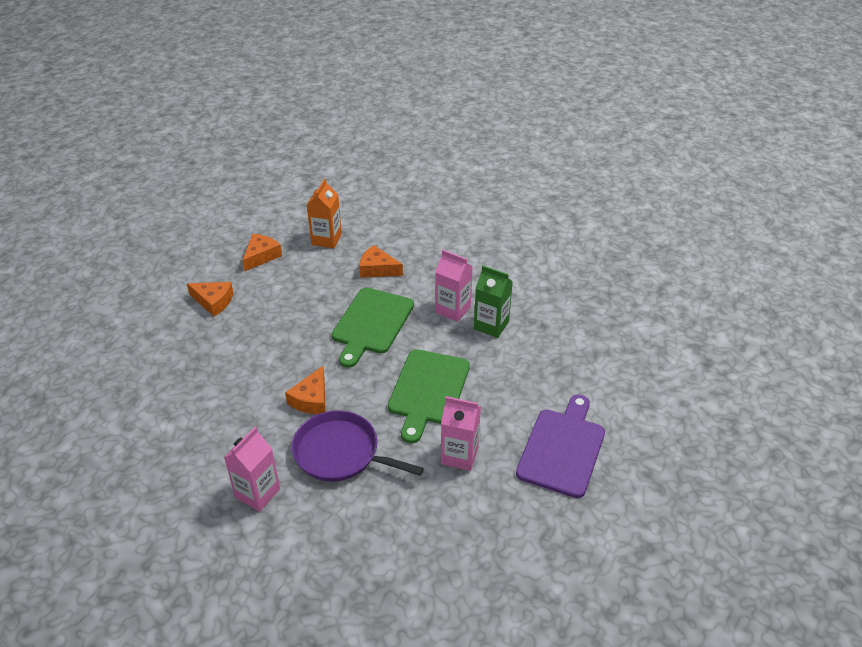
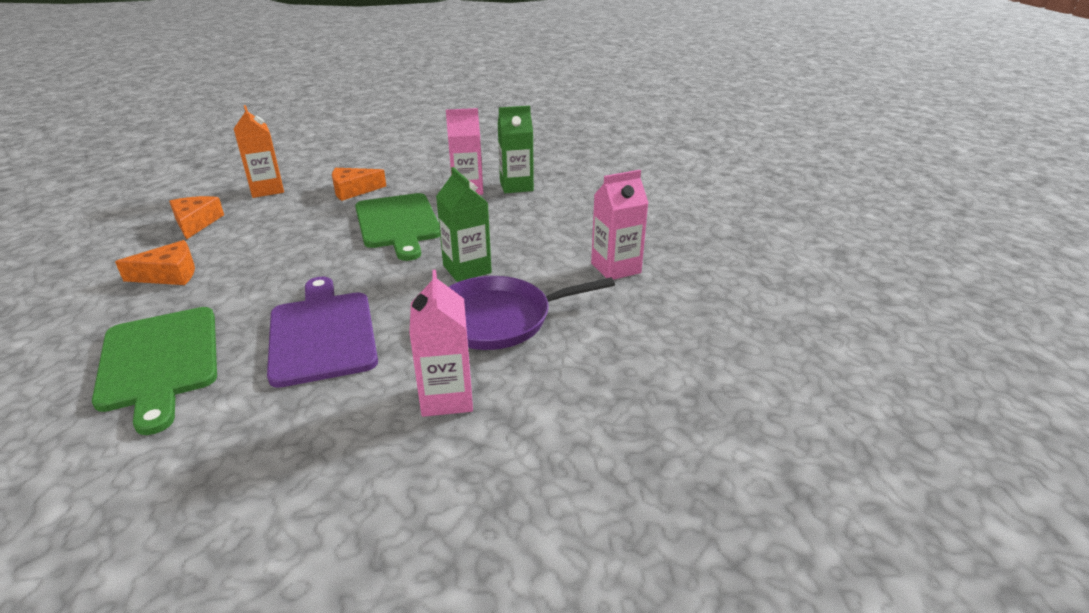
camera: 40 degrees left, 10 degrees down
(311, 399) = (406, 296): orange cheese -> none
(367, 396) = (467, 269): none -> green carton
(428, 390) = (521, 242): green cutting board -> green cutting board (159, 362)
(562, 449) = (688, 228): purple cutting board -> purple cutting board (322, 333)

